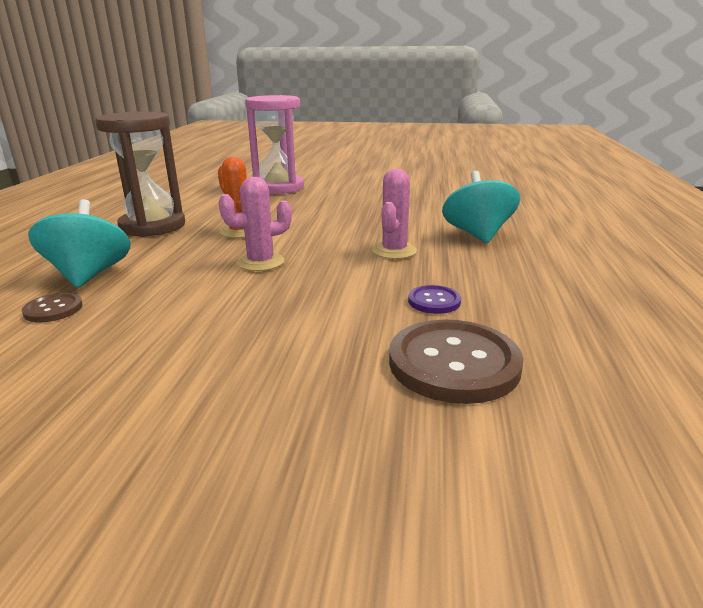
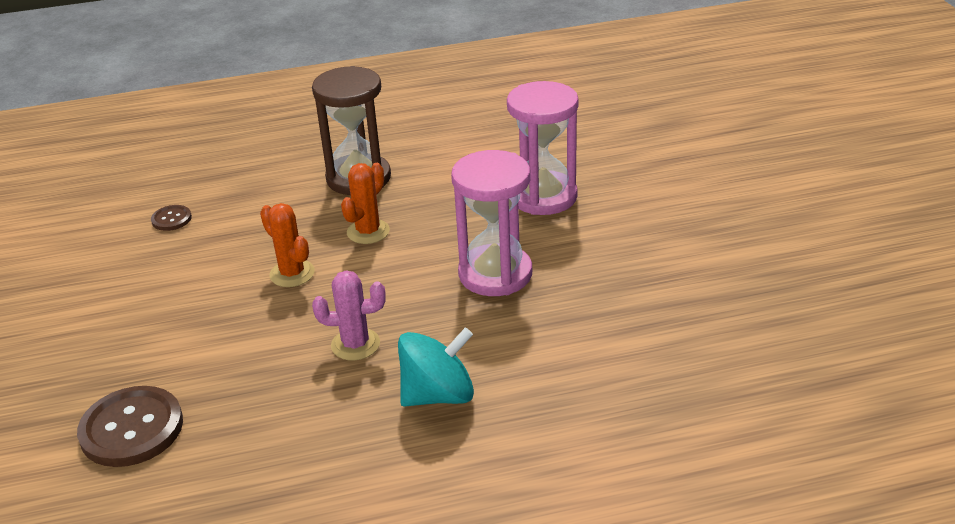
camera: 70 degrees right, 10 degrees up
(89, 275) = (233, 203): turquoise spinning top -> none
(261, 262) = (292, 274): pink cactus -> orange cactus
(351, 207) = (495, 274): none -> pink hourglass
(434, 301) = (238, 397): purple button -> none

